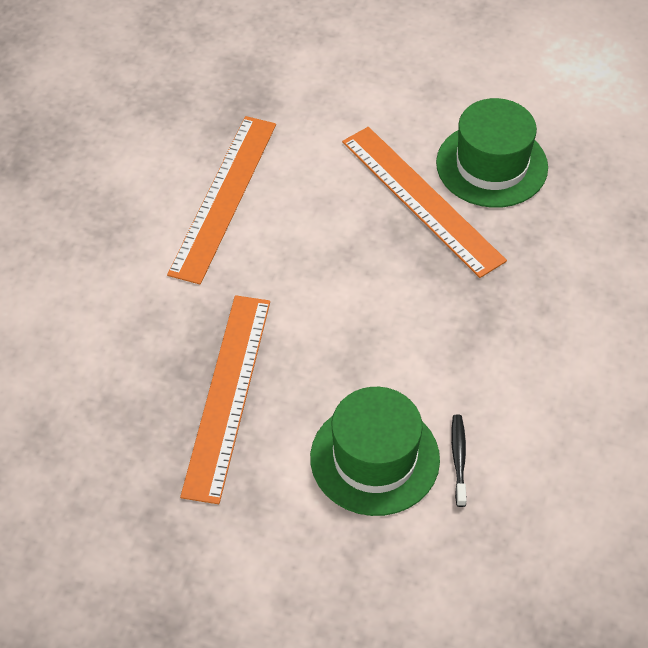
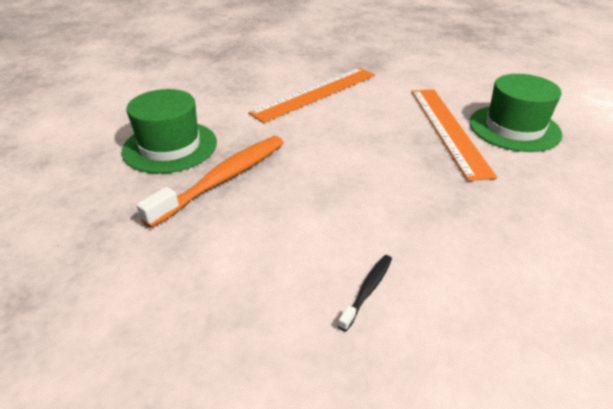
camera: 30 degrees right, 15 degrees down
(227, 395) = (223, 179): orange ruler -> orange toothbrush
(374, 458) = (294, 259): green hat -> green hat (170, 146)

